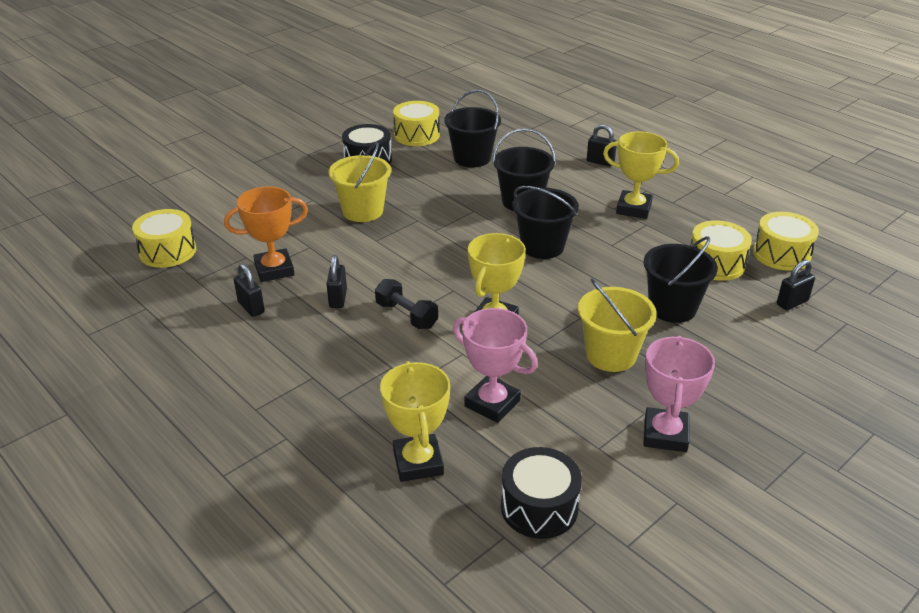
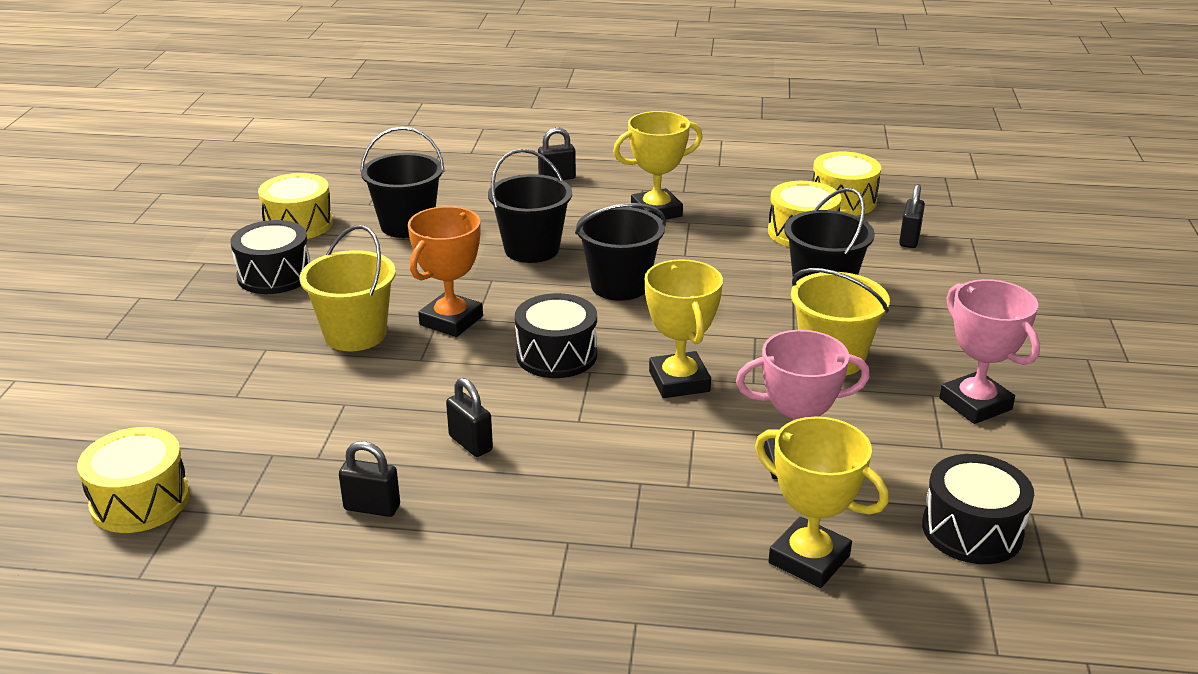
camera: 40 degrees left, 5 degrees down
(274, 270) = (337, 450): orange trophy -> orange trophy (451, 321)
(406, 315) = (578, 421): black dumbbell -> none
(448, 272) = (556, 355): none -> black drum

